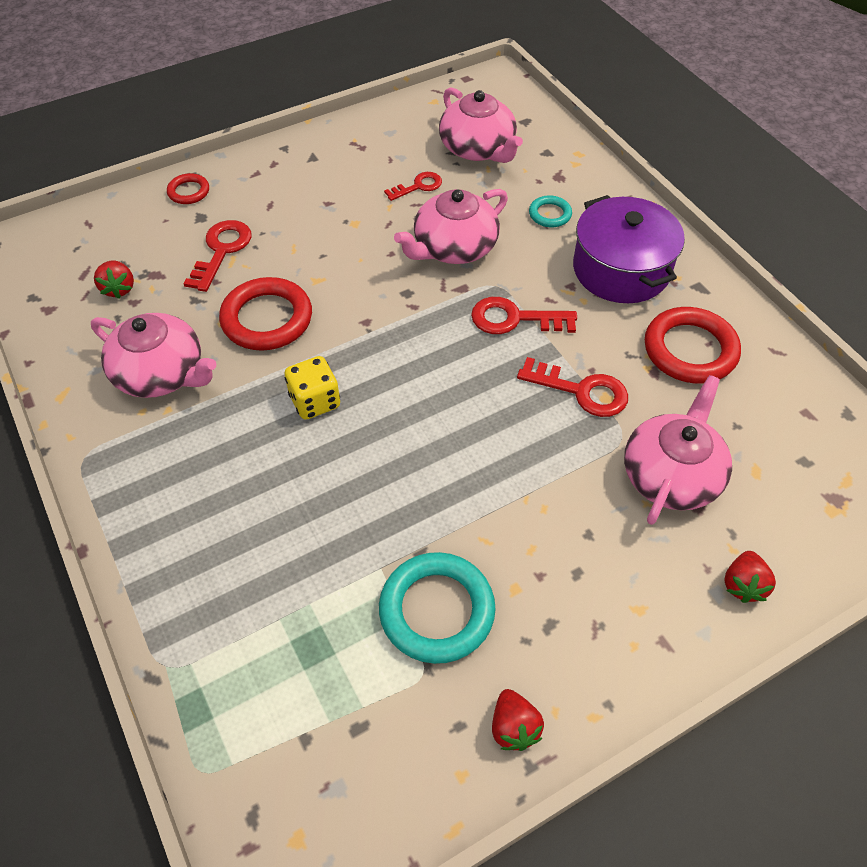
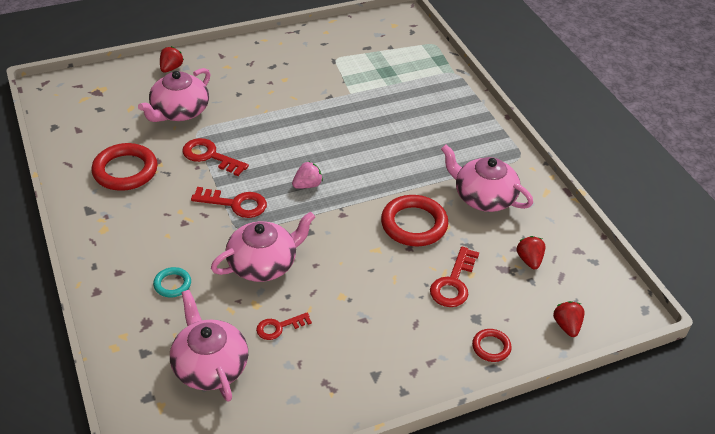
camera: 175 degrees left, 10 degrees down
(315, 401) = (381, 169): yellow dice -> none
(422, 360) = (307, 185): none -> pink strawberry
(437, 610) = (325, 76): turquoise ring -> none
(513, 727) = (300, 40): red strawberry -> red strawberry (567, 326)
(621, 269) = (139, 230): purple pot -> none

